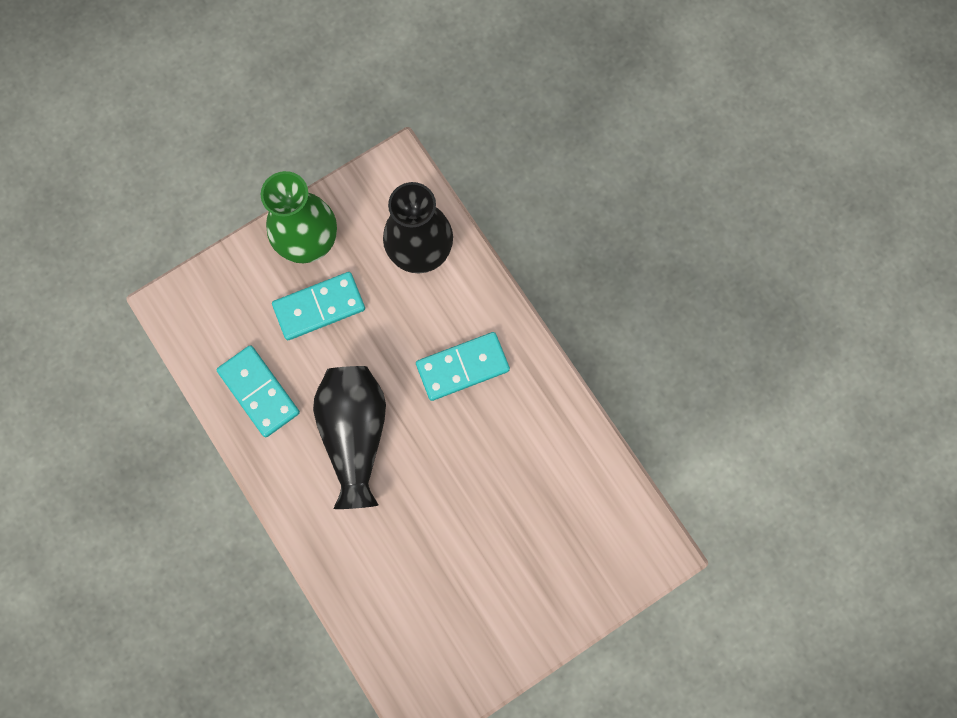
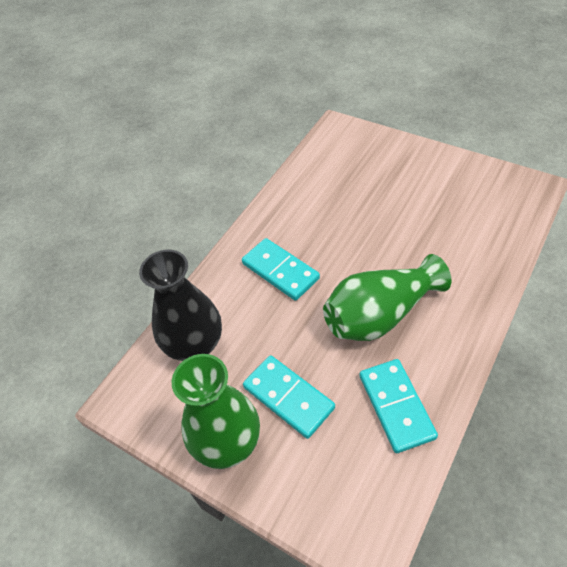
camera: 110 degrees left, 25 degrees down
(259, 392) = (396, 406): turquoise domino -> turquoise domino turned 45 degrees counterclockwise
(355, 434) = (380, 314): black vase -> green vase

